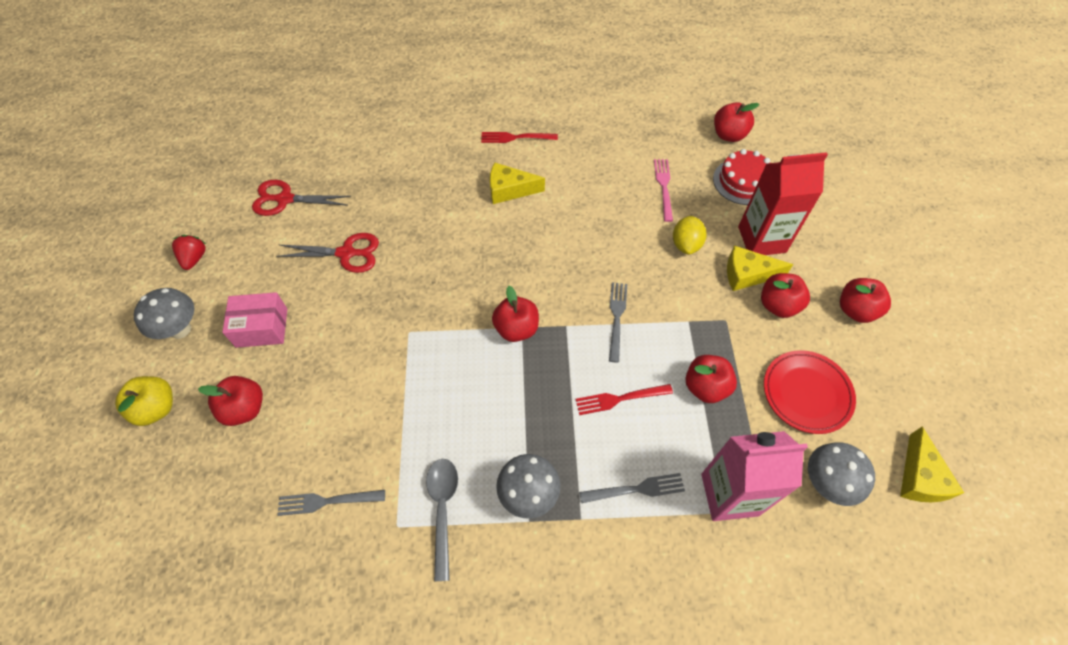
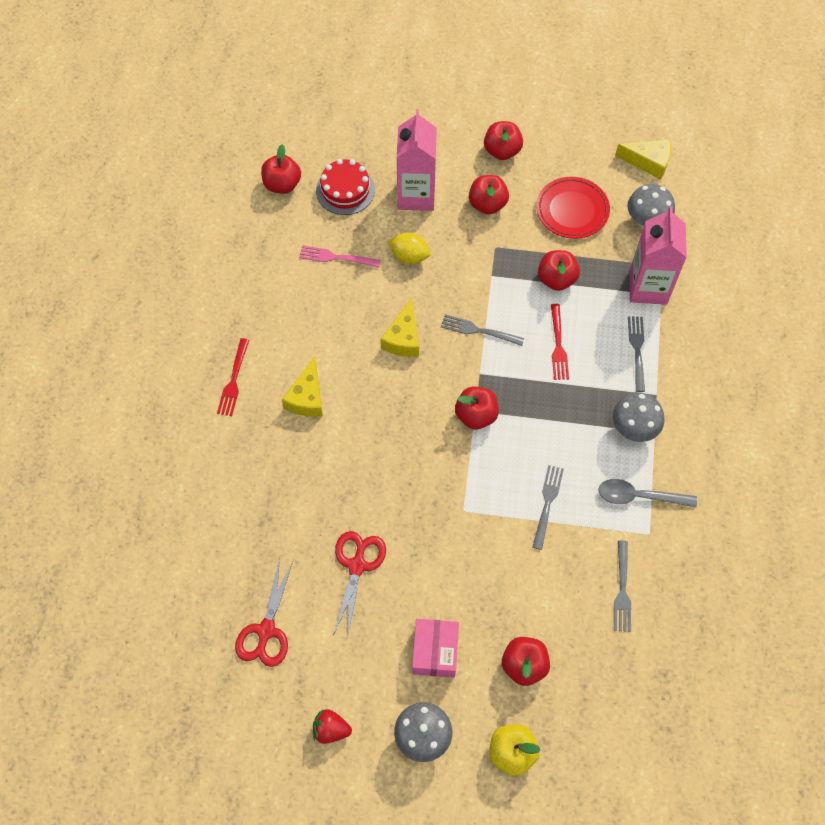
camera: 80 degrees left, 5 degrees up
(424, 410) = (547, 503): none -> grey fork
(747, 274) = (452, 217): yellow cheese -> yellow cheese (403, 338)
(761, 239) = (416, 195): red carton -> pink carton

